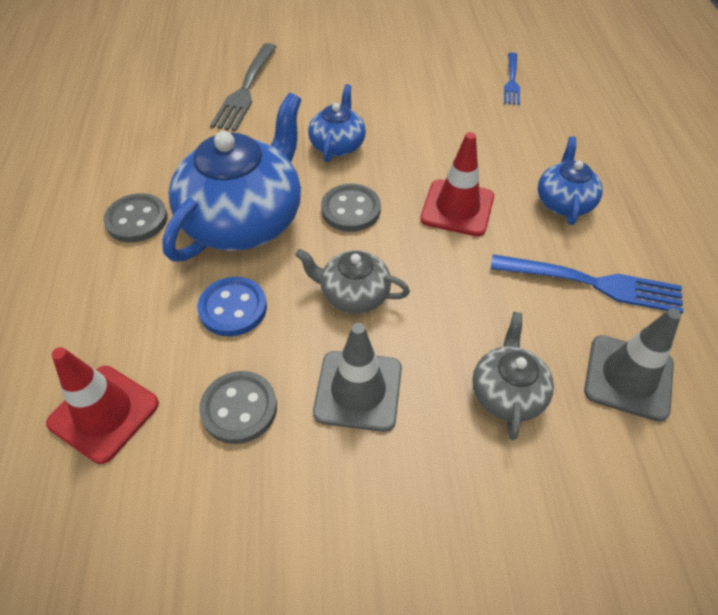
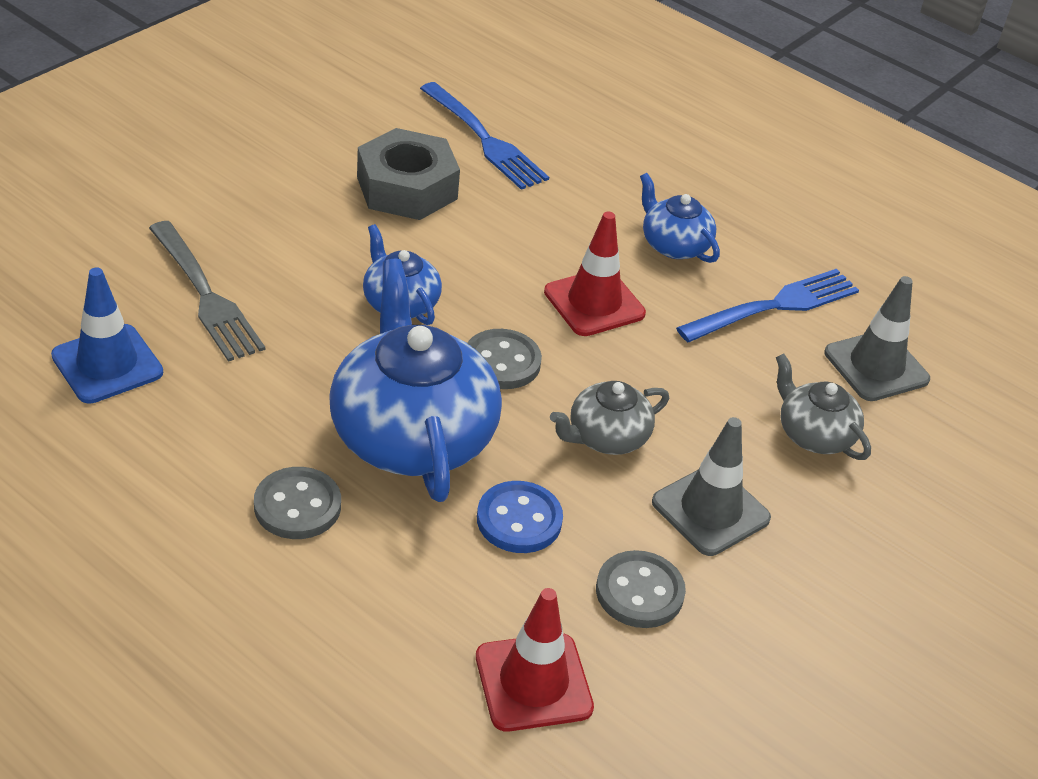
camera: 50 degrees left, 10 degrees down
(157, 99) = (107, 364): none -> blue traffic cone
(427, 86) = (407, 188): none -> grey nut
(512, 81) = (485, 139): blue fork -> blue fork, size x1.64

